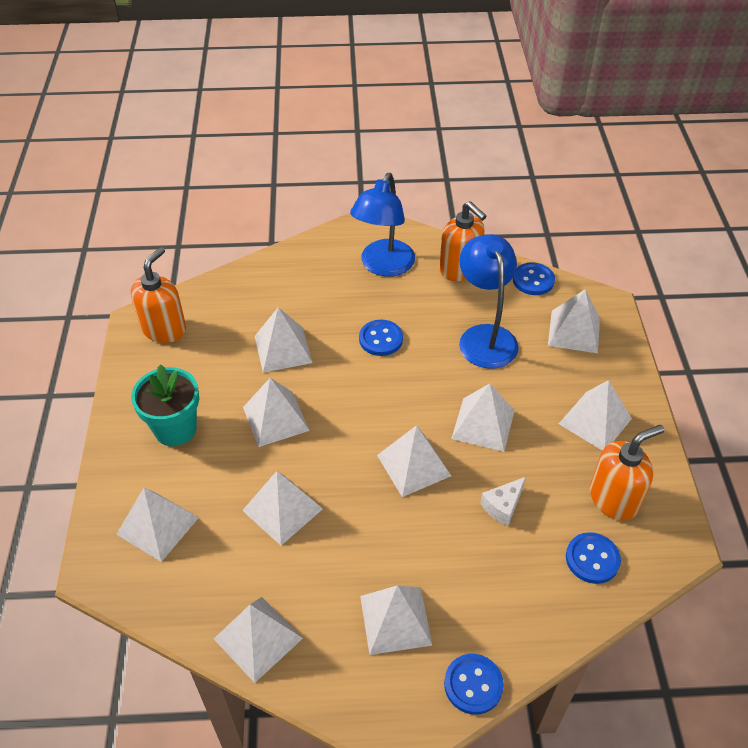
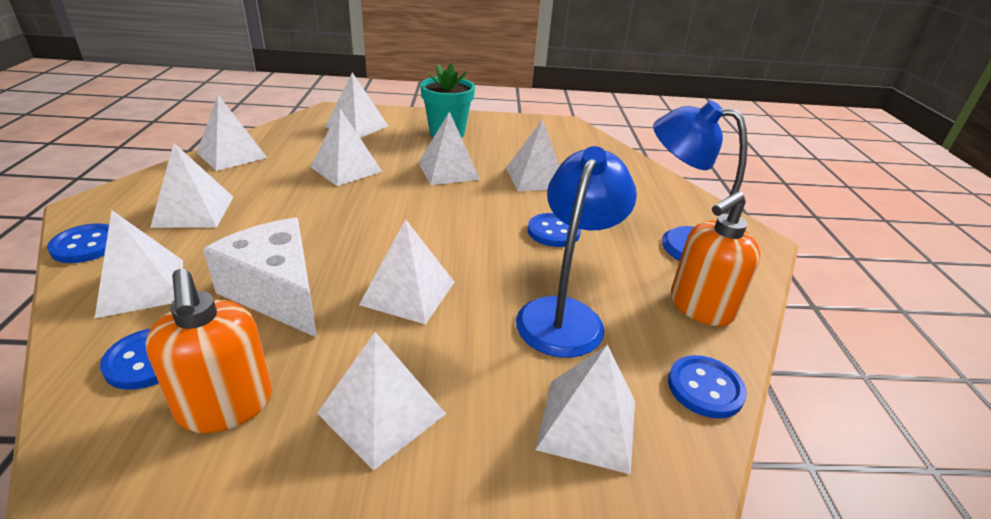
camera: 90 degrees right, 15 degrees down
(164, 329) = (557, 131): orange soap dispenser -> none
(413, 465) = (365, 237): white pyramid -> white pyramid (142, 287)
(485, 336) = (565, 314): blue lamp -> blue lamp turned 60 degrees counterclockwise
(503, 506) = (277, 292): white cheese -> white cheese, size x2.05

